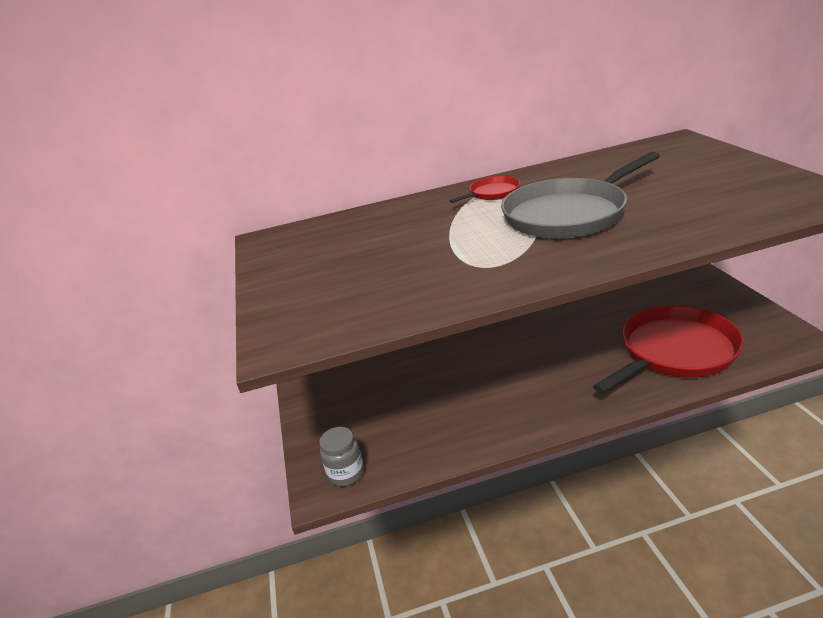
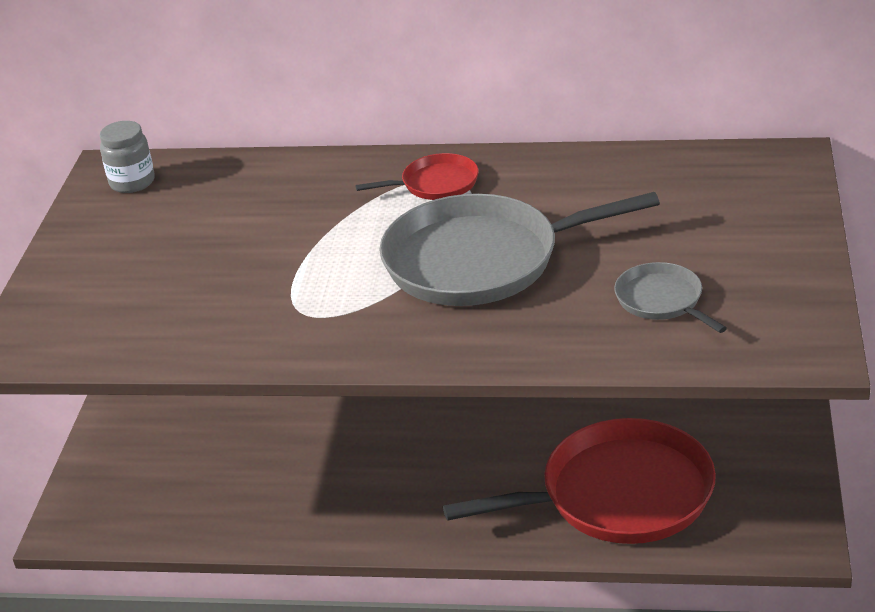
camera: 20 degrees right, 5 degrees up
(346, 473) = (104, 517): grey jar -> grey jar (132, 182)
(709, 201) = (662, 300): none -> grey pan

